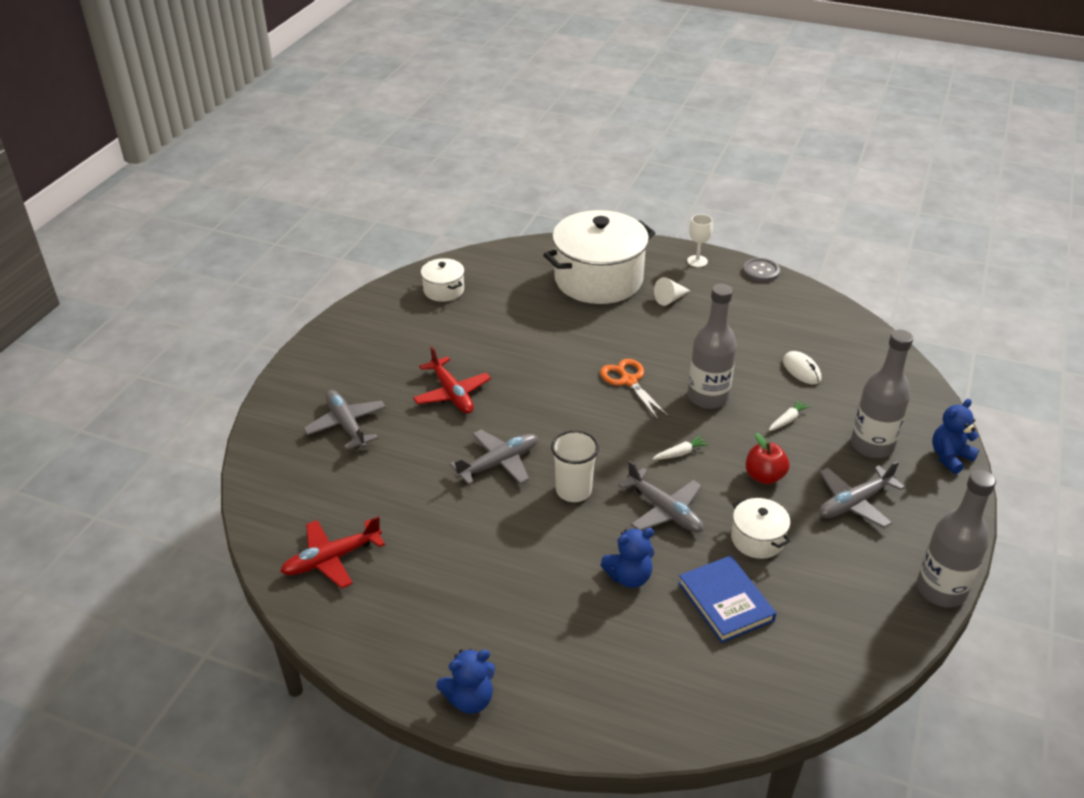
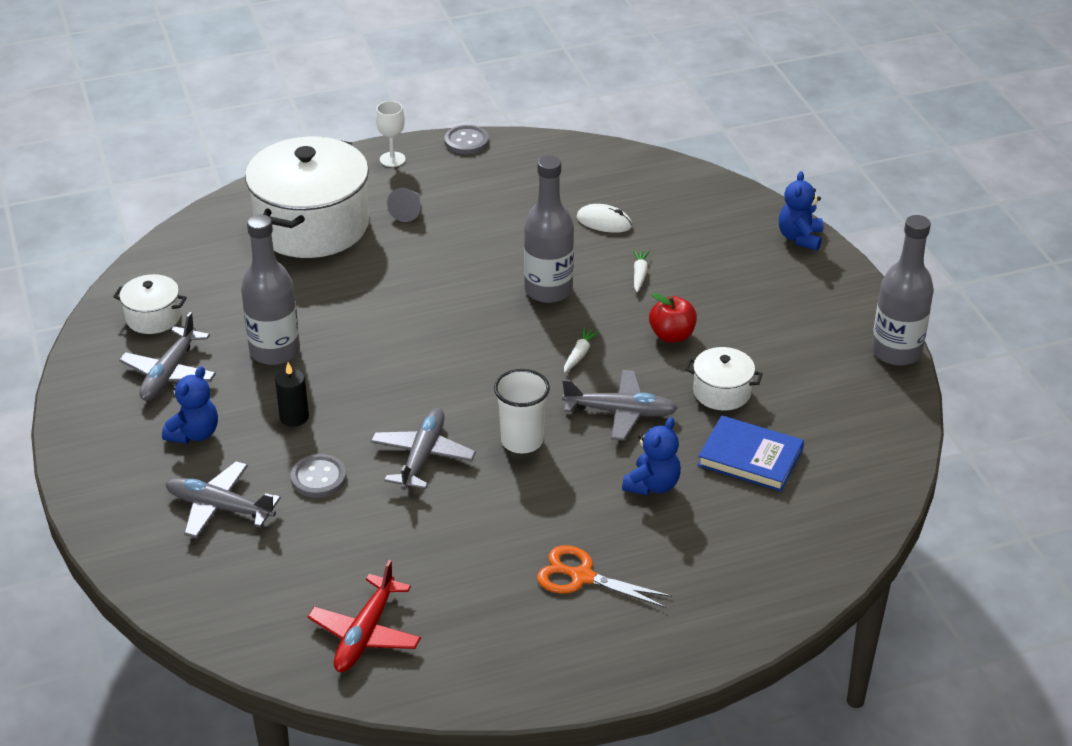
camera: 40 degrees left, 0 degrees up
(421, 440) = (318, 478): none -> grey button
(451, 393) = (294, 417): red plane -> black candle
(470, 699) = (633, 663): blue teddy bear -> blue teddy bear (194, 434)
(629, 381) = (458, 313): orange scissors -> orange scissors (582, 577)
(670, 299) = (408, 211): white cone -> grey cone
(854, 502) = (765, 317): grey plane -> grey plane (169, 373)
(872, 445) = (730, 260): grey bottle -> grey bottle (275, 351)

